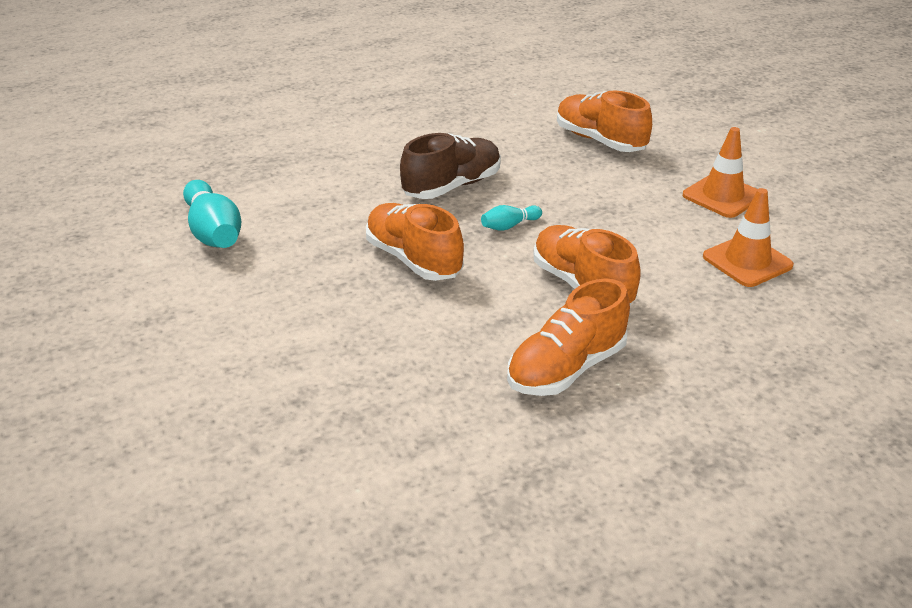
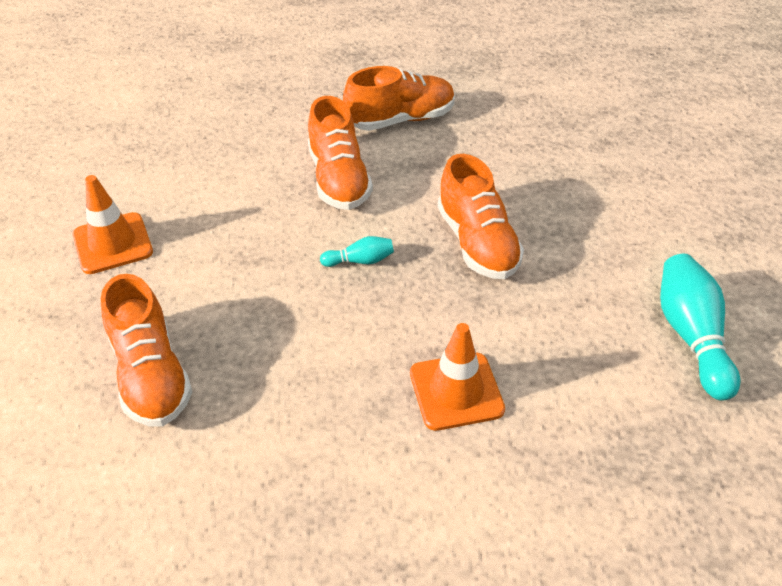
camera: 160 degrees left, 10 degrees up
(452, 186) = (390, 339): brown shoe -> none
(747, 261) = (179, 168): orange traffic cone -> orange traffic cone (456, 391)

